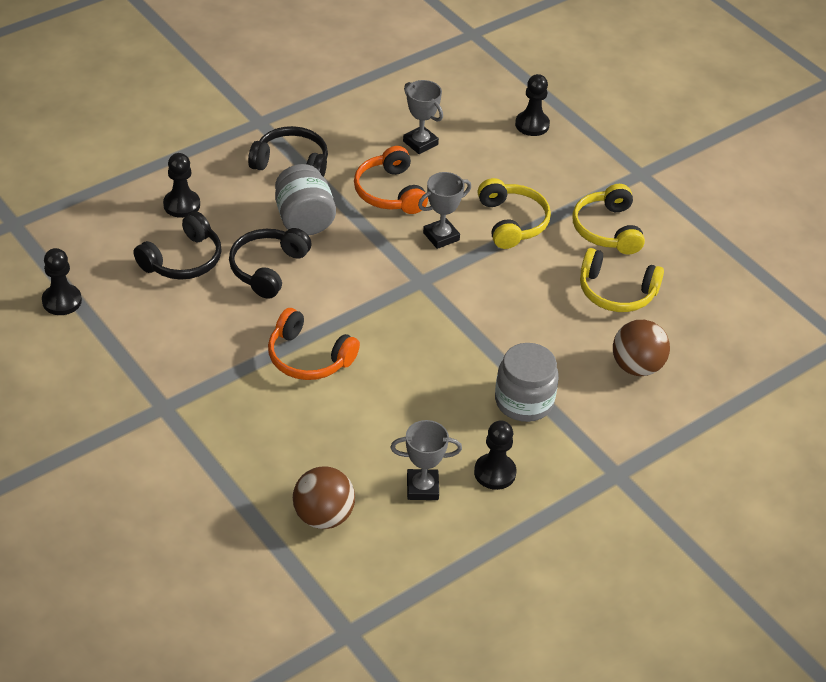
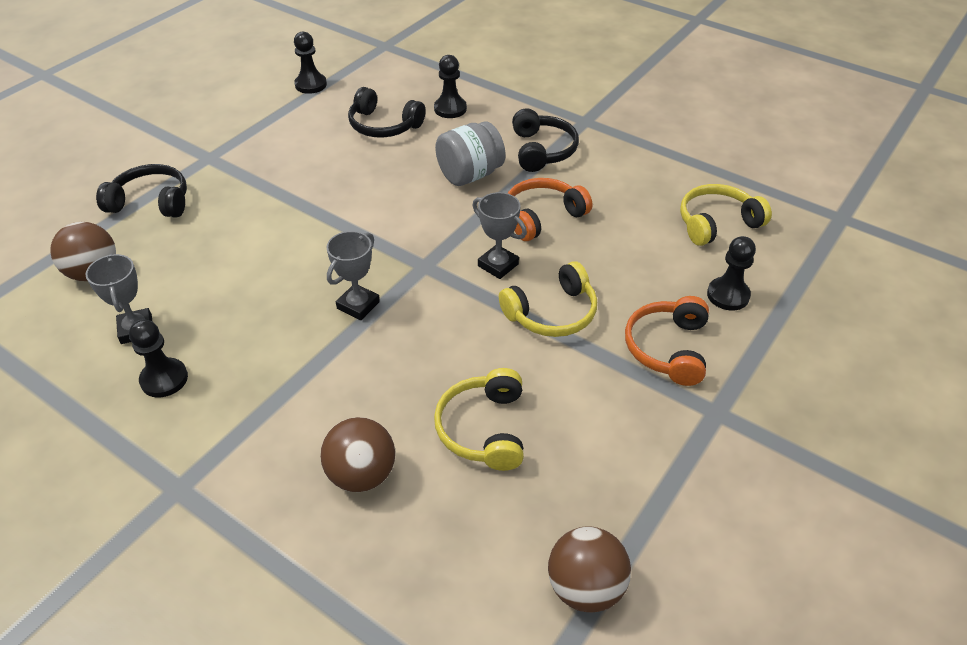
camera: 75 degrees right, 0 degrees up
(267, 268) = (395, 170): black headphones -> black headphones (151, 202)
(308, 357) = (290, 218): orange headphones -> orange headphones (667, 348)
(420, 143) = (631, 220): grey trophy -> grey trophy (358, 305)
(524, 401) = (274, 381): grey jar -> none
(607, 229) = (590, 398): yellow headphones -> yellow headphones (717, 223)
(757, 280) = (585, 587): none -> brown ball

